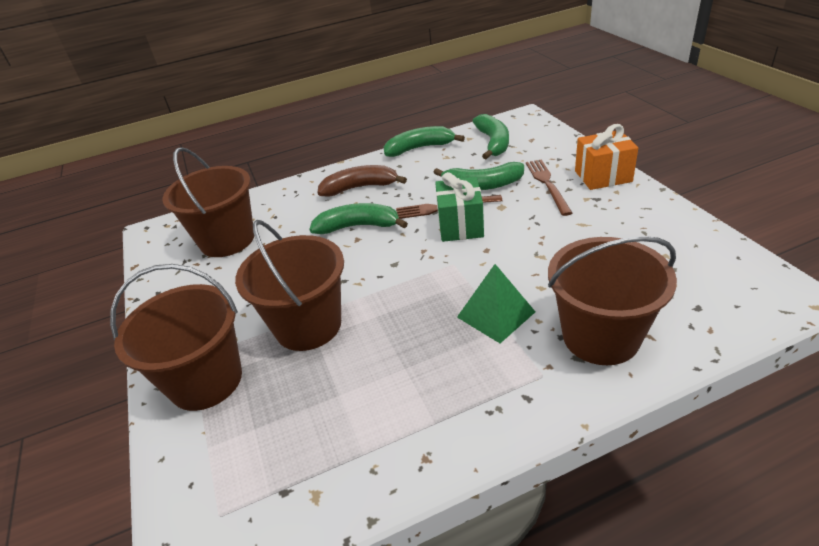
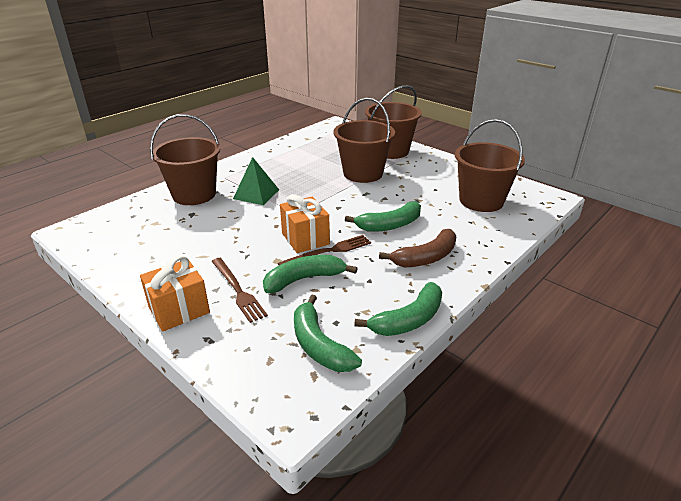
camera: 150 degrees right, 5 degrees down
(460, 225) = (305, 238): green gift -> orange gift

